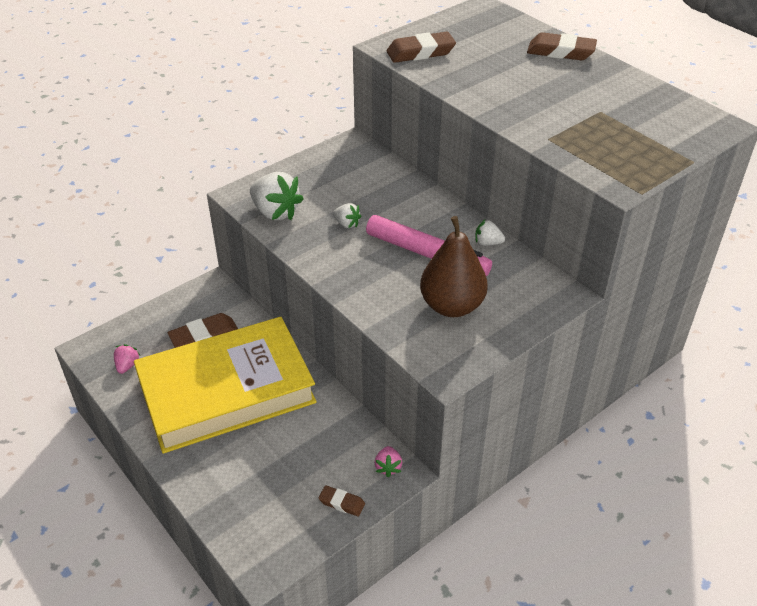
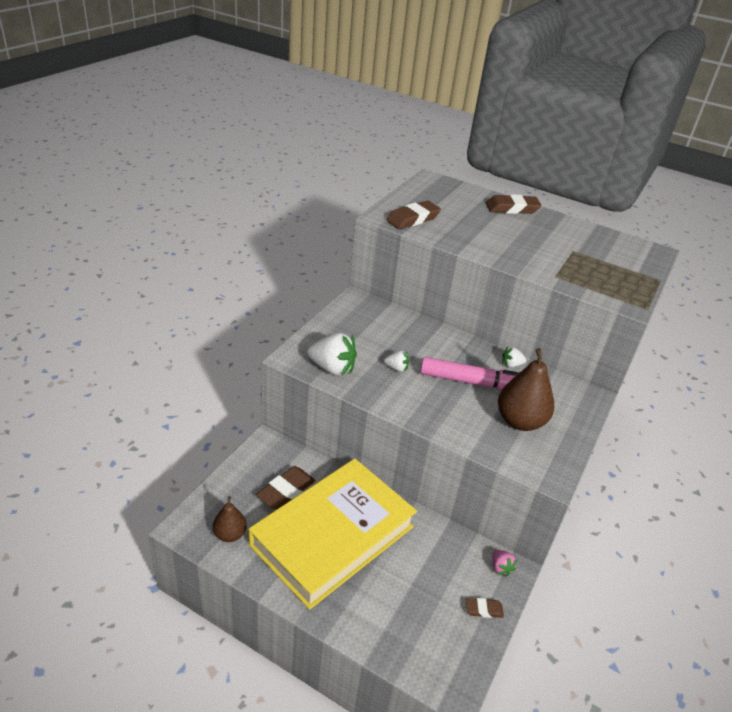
camera: 25 degrees left, 5 degrees down
(127, 365) = (230, 534): pink strawberry -> brown pear

